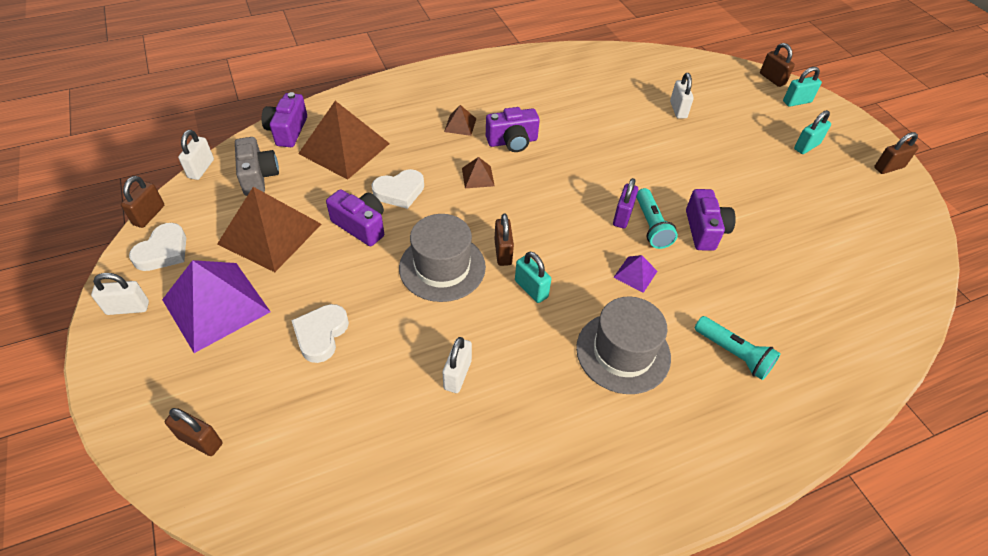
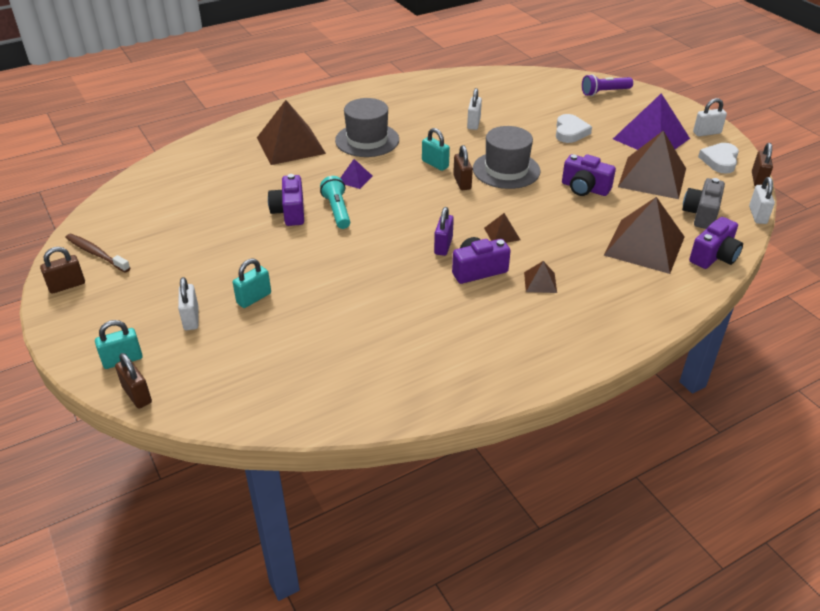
camera: 175 degrees right, 10 degrees down
(200, 441) = (604, 92): brown padlock -> purple flashlight
(258, 176) = (701, 214): grey camera -> grey camera turned 45 degrees clockwise
(288, 131) = (714, 256): purple camera -> purple camera turned 45 degrees clockwise
(399, 191) = (568, 215): white heart -> none
(622, 216) = (362, 215): purple padlock -> purple padlock (443, 246)
(678, 110) = (286, 330): white padlock -> white padlock (191, 318)
(733, 354) = (291, 145): turquoise flashlight -> brown pyramid
(806, 146) = (146, 300): turquoise padlock -> turquoise padlock (254, 298)
(886, 199) = (96, 253): none -> brown toothbrush

